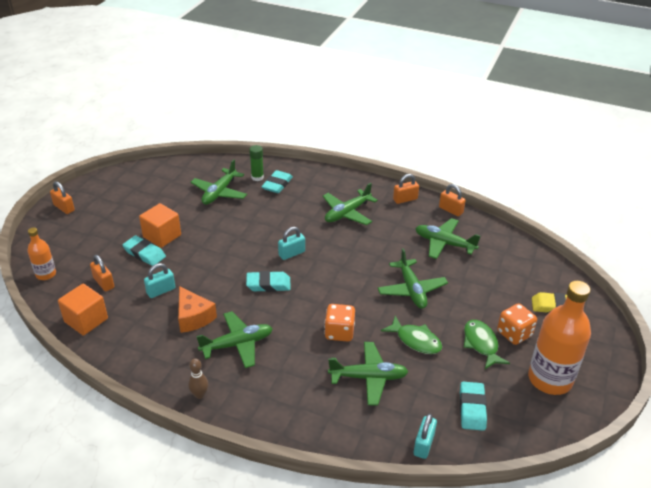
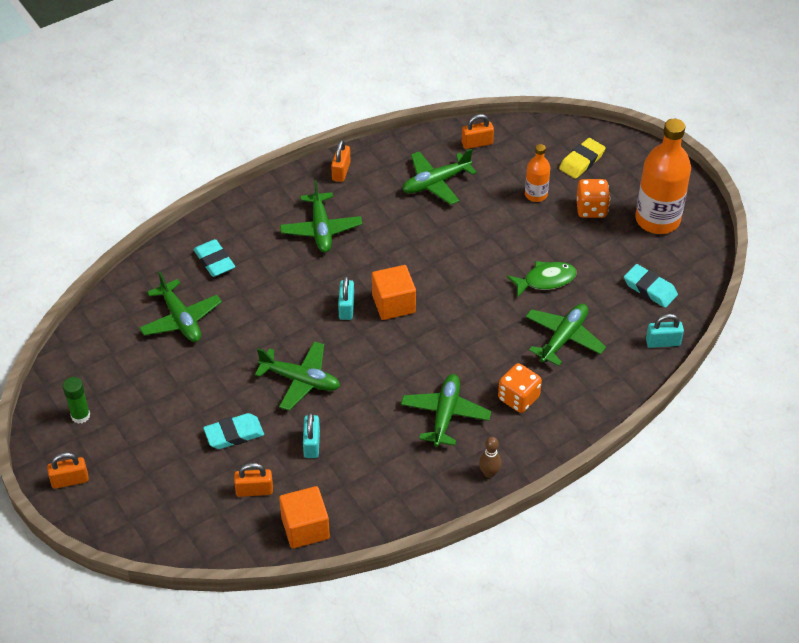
camera: 55 degrees left, 10 degrees up
(46, 274) = (191, 540): orange bottle -> orange bottle (536, 194)
(162, 236) = (216, 406): orange cube -> orange cube (393, 304)
(193, 317) = (377, 433): orange cheese -> none
(257, 177) = (183, 272): green glue stick -> green glue stick (80, 416)
(268, 284) = (378, 350): turquoise eraser -> none
(339, 332) = (491, 329): orange dice -> orange dice (518, 398)
(411, 290) = (479, 245): green plane -> green plane (300, 380)
(423, 444) = (663, 342): turquoise padlock -> turquoise padlock turned 60 degrees counterclockwise
(451, 210) = (390, 147): orange padlock -> orange padlock (477, 143)
(481, 344) = (585, 238): green fish -> none

